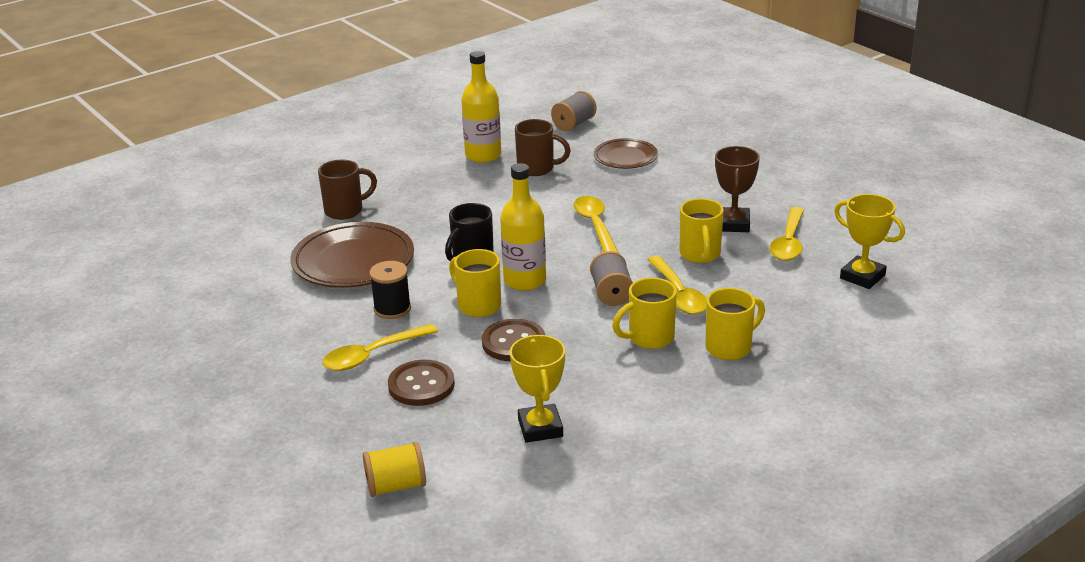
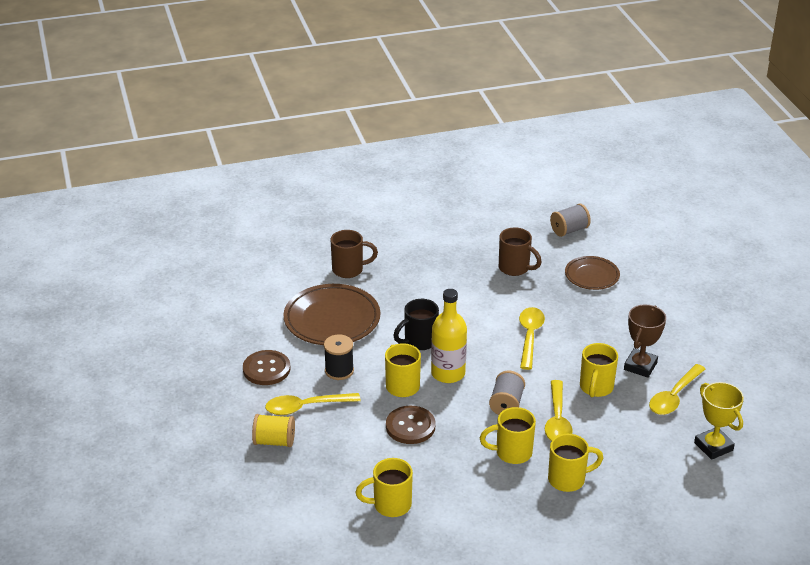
camera: 20 degrees right, 5 degrees up
(396, 486) = (269, 520): yellow spool -> yellow spool (274, 441)
(421, 385) = (327, 443): brown button -> brown button (266, 369)
(483, 155) = (480, 243): yellow bottle -> none
(540, 428) = (390, 505): yellow trophy -> yellow mug

